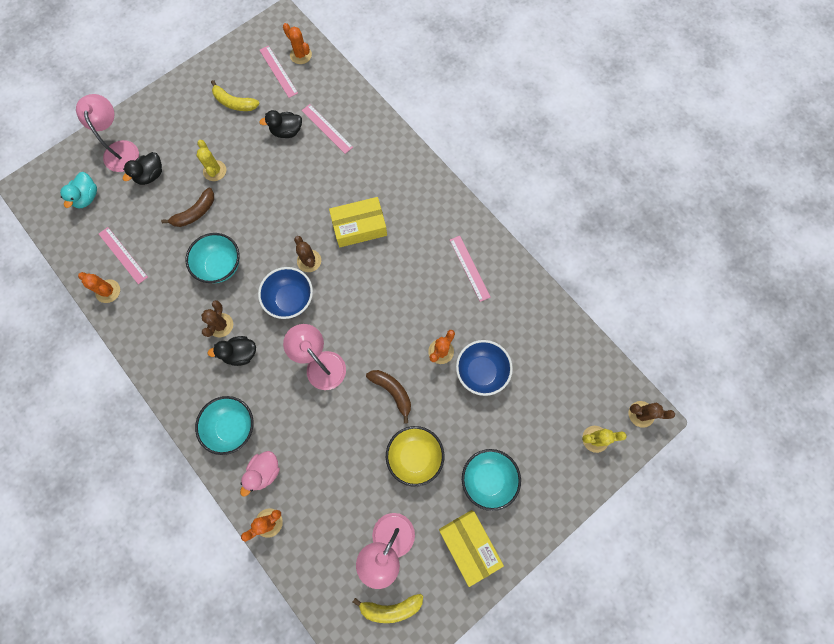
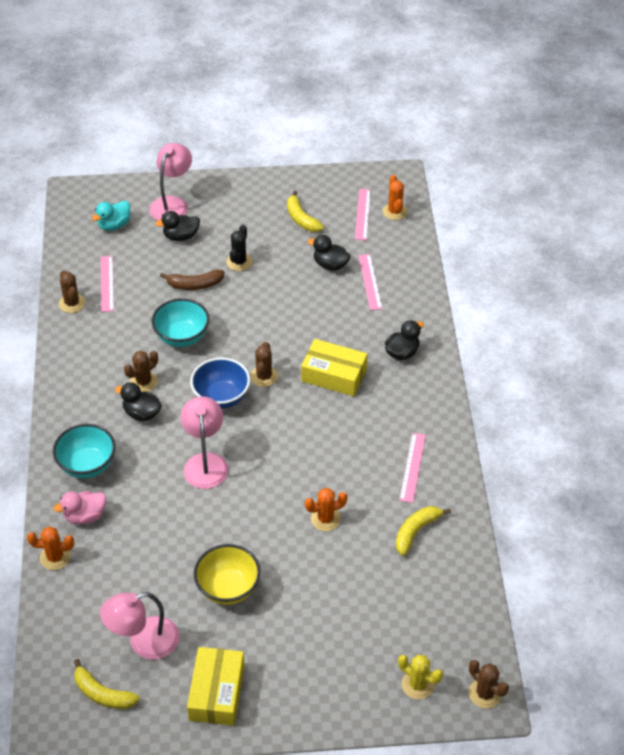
camera: 35 degrees right, 25 degrees down
(108, 291) = (72, 303): orange cactus -> brown cactus
(215, 171) = (239, 262): yellow cactus -> black cactus
(392, 391) = (252, 524): brown banana -> none
(394, 176) = (402, 353): none -> black duck
(481, 371) = (350, 558): blue bowl -> none
(488, 479) = (281, 650): turquoise bowl -> none
(509, 319) = (416, 531): none -> yellow banana

